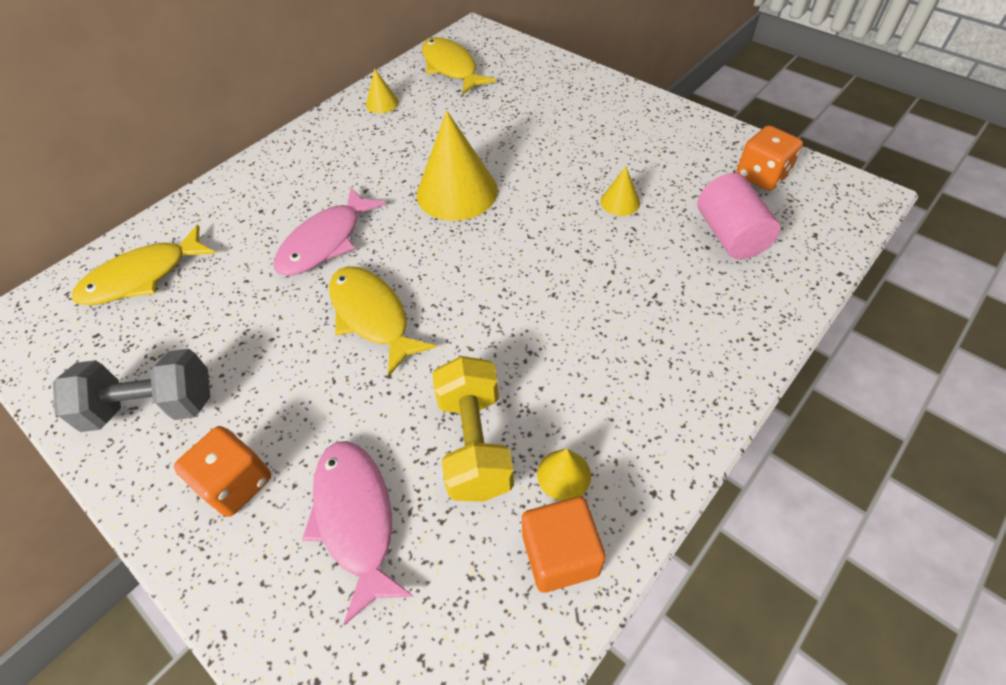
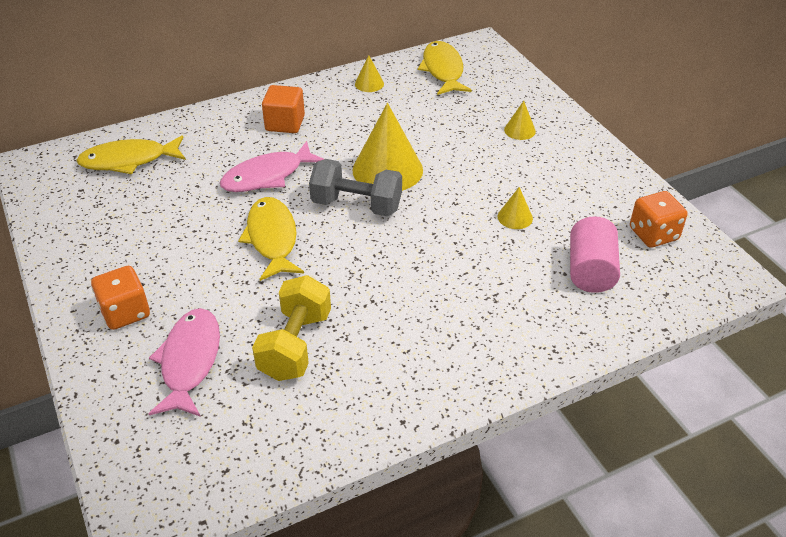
camera: 20 degrees right, 10 degrees down
(152, 407) = (95, 247): grey dumbbell -> grey dumbbell (356, 205)
(560, 554) = (312, 432): orange cube -> orange cube (285, 123)
(564, 474) = (345, 387): yellow cone -> yellow cone (519, 130)

